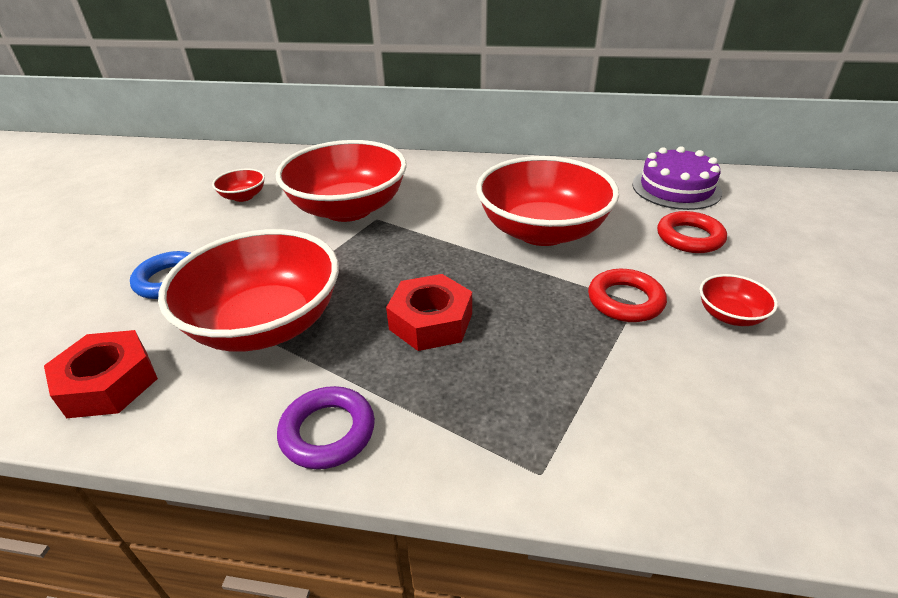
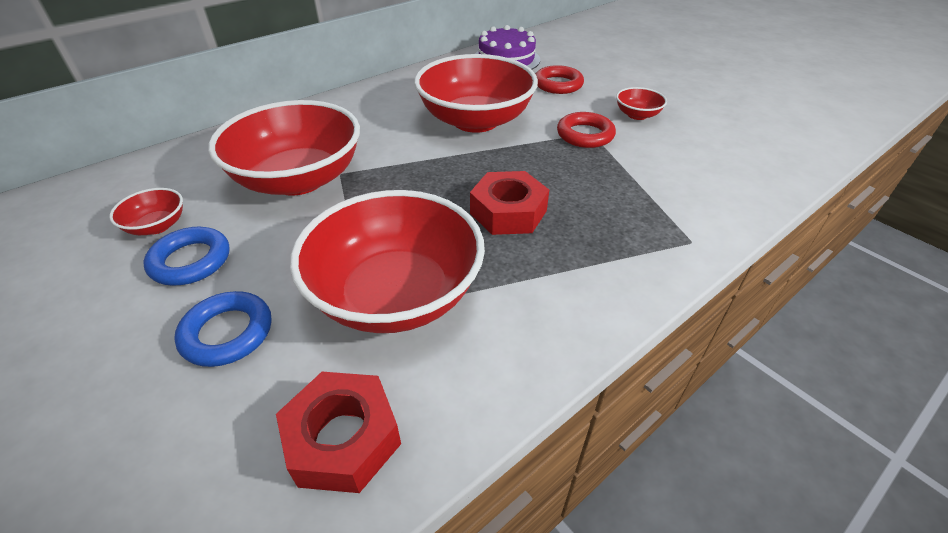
camera: 50 degrees left, 5 degrees up
(223, 227) = (191, 261): none -> blue ring
(328, 432) = (568, 314): purple ring -> none

